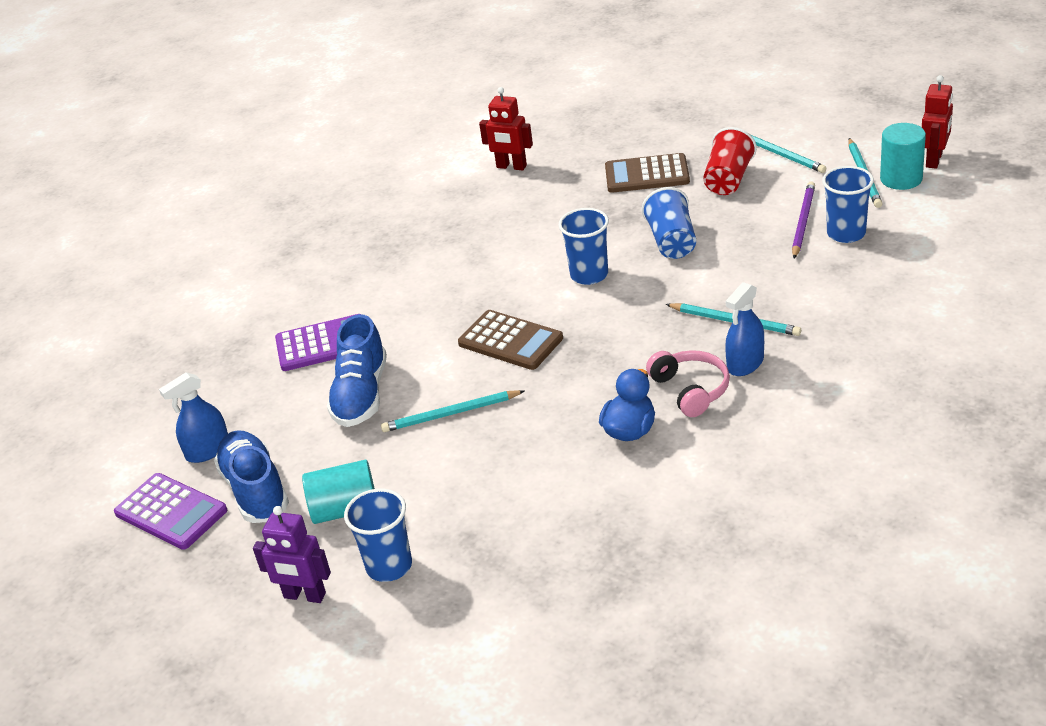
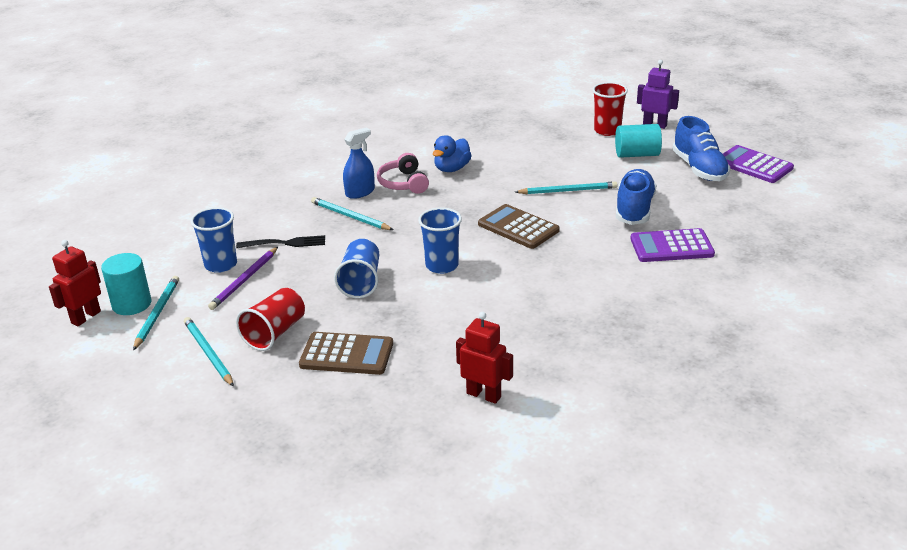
camera: 175 degrees left, 5 degrees down
(208, 450) = (742, 192): blue spray bottle -> none
(389, 566) = (607, 131): blue cup -> red cup
(792, 271) = (284, 243): none -> black fork

